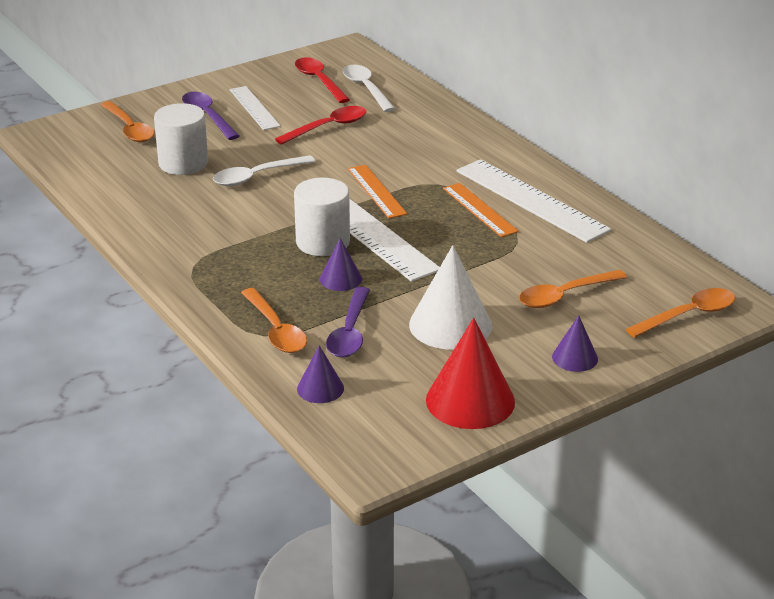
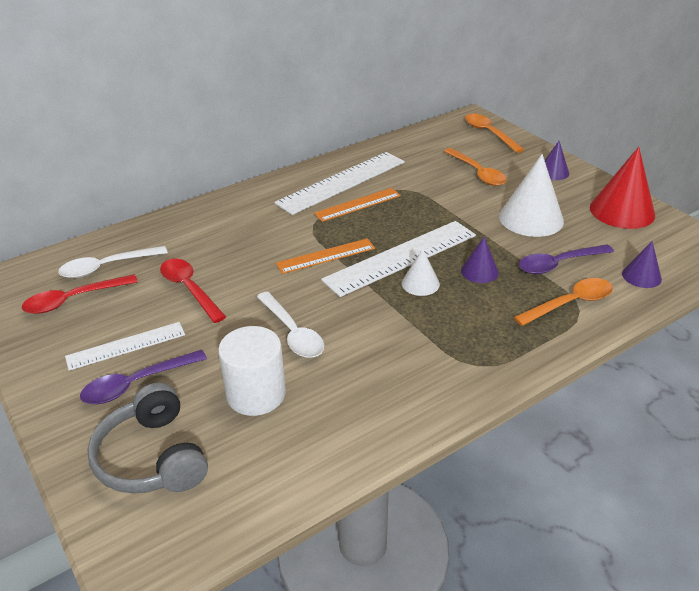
camera: 90 degrees left, 5 degrees up
(129, 129) = (152, 457): orange spoon -> grey headphones
(323, 242) = (420, 283): white cylinder -> white cone
(350, 332) = (558, 264): purple spoon -> purple spoon turned 150 degrees clockwise

